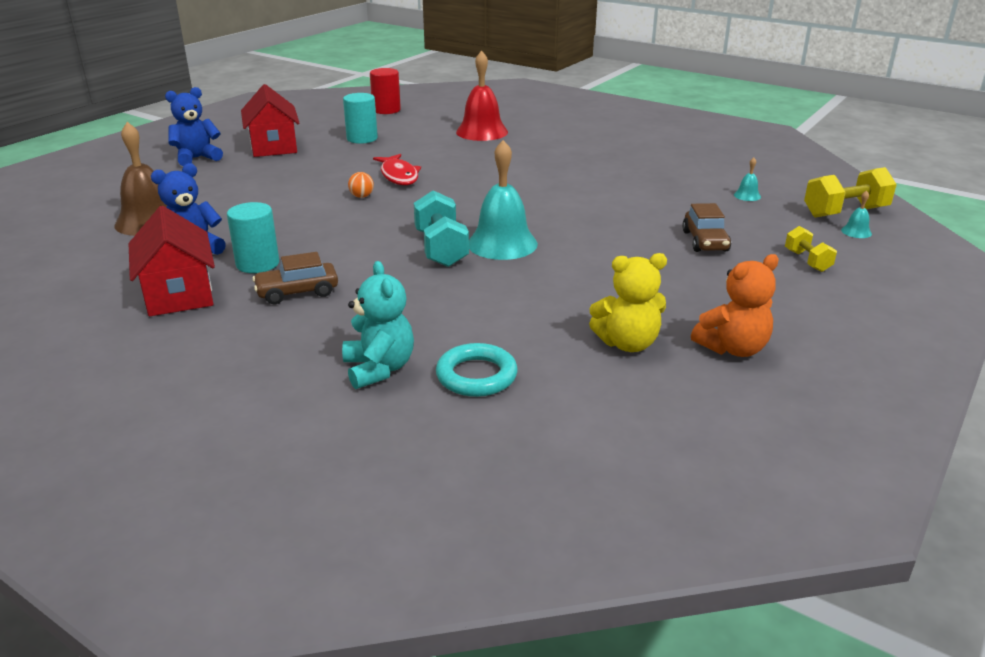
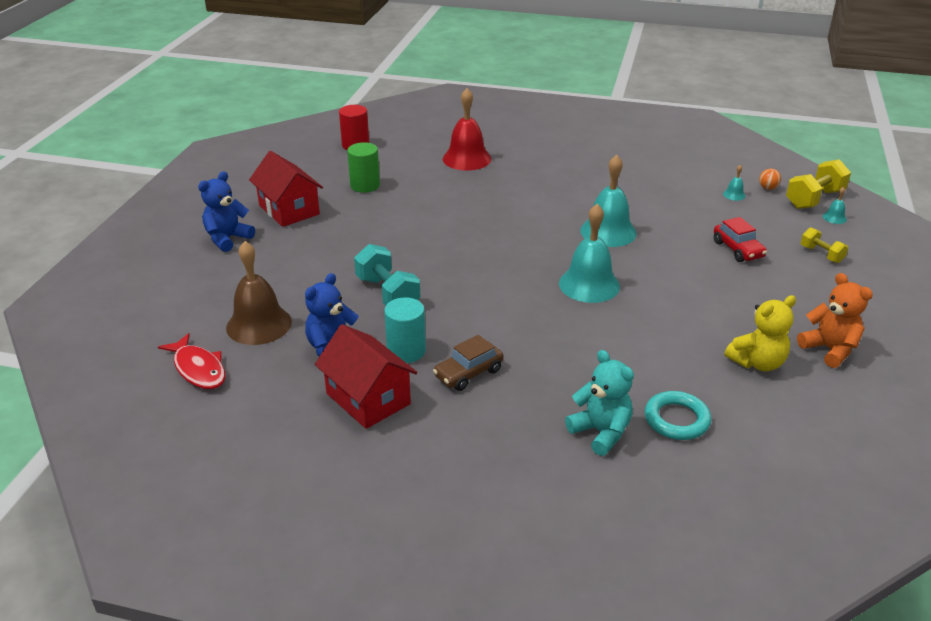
camera: 20 degrees left, 5 degrees up
(361, 196) = (427, 256): orange ball -> orange ball (768, 188)
(362, 138) = (365, 185): turquoise cylinder -> green cylinder
(399, 176) = (439, 225): red fish -> red fish (198, 369)
(441, 249) = (545, 301): turquoise dumbbell -> turquoise dumbbell (387, 293)
(569, 205) = (608, 232): none -> turquoise bell
(705, 241) = (737, 249): brown car -> red car
(733, 348) = (829, 349): orange teddy bear -> orange teddy bear turned 75 degrees counterclockwise

